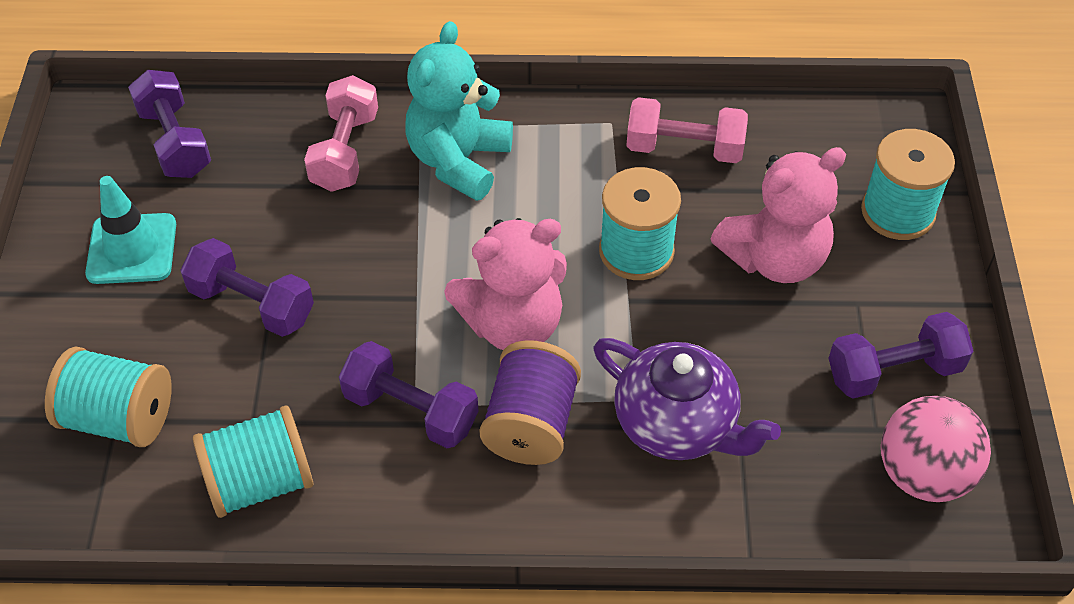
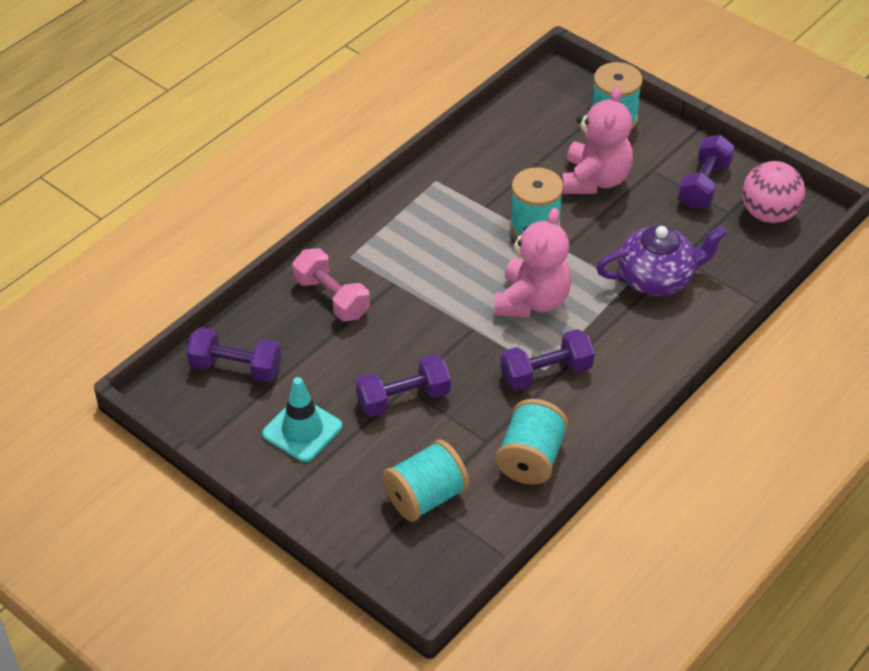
camera: 50 degrees left, 5 degrees down
(459, 161) = (394, 255): turquoise teddy bear -> none
(531, 424) = (602, 331): purple spool -> none
(684, 148) = (486, 165): pink dumbbell -> none

